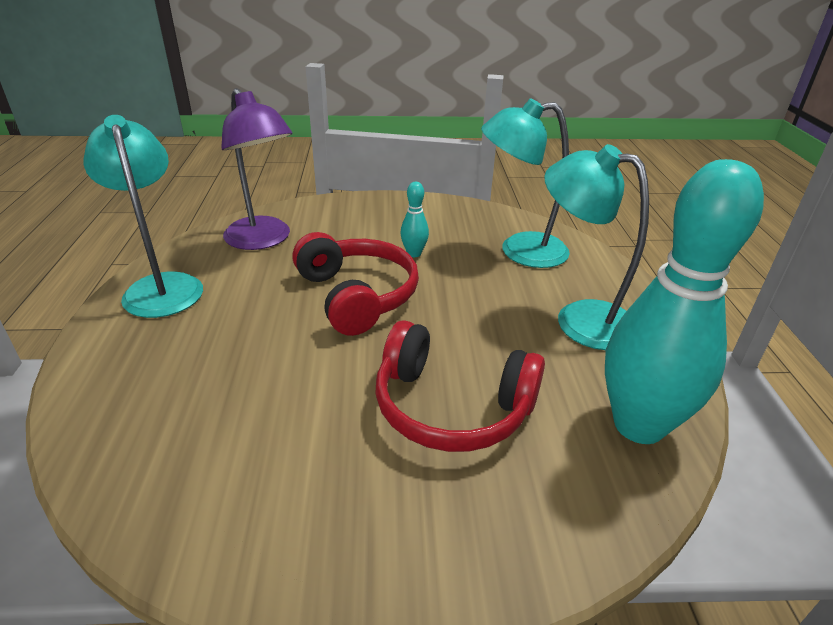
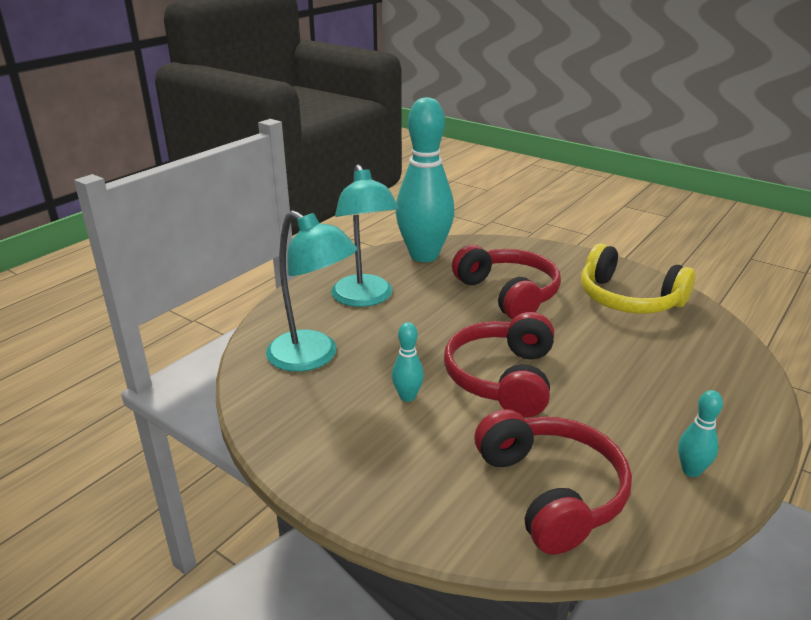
camera: 140 degrees left, 5 degrees down
(161, 286) = (691, 470): turquoise lamp -> turquoise bowling pin
(263, 240) = (551, 492): purple lamp -> red headphones
(280, 490) = (628, 299): none -> yellow headphones

